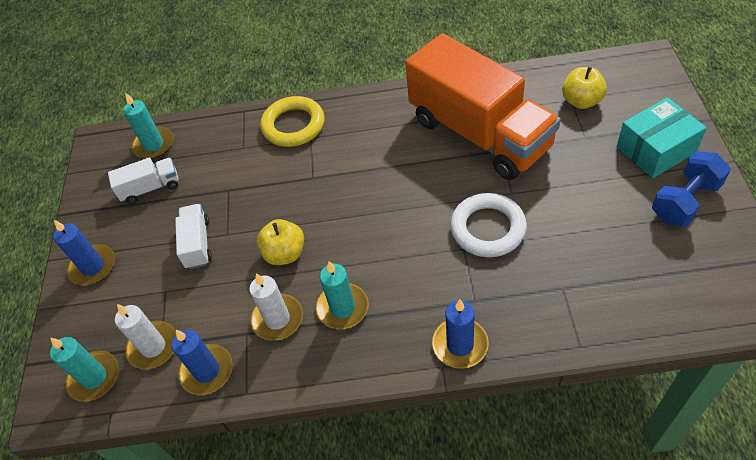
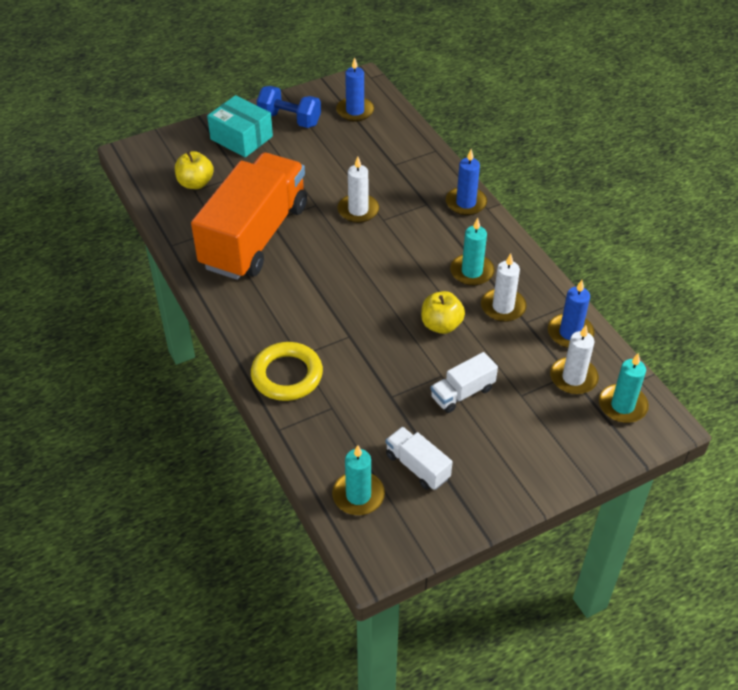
camera: 120 degrees left, 5 degrees down
(93, 267) = (529, 467): blue candle -> blue candle (355, 111)
(488, 228) = (358, 210): white ring -> white candle

